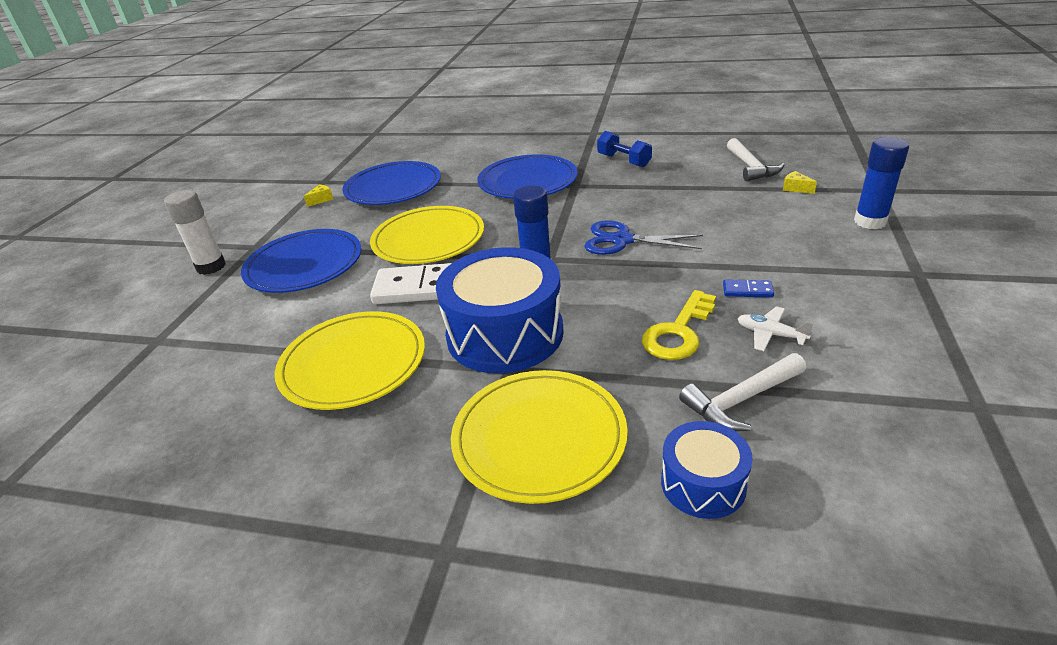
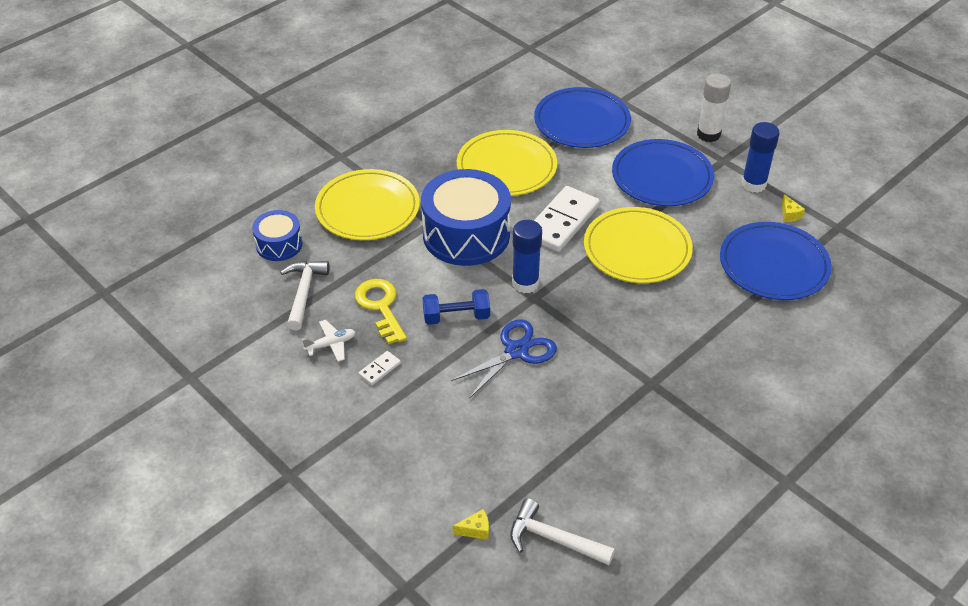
camera: 120 degrees right, 10 degrees up
(527, 181) = (695, 356): blue plate -> blue plate (582, 122)
(623, 161) = (674, 453): blue dumbbell -> blue dumbbell (456, 317)
(747, 290) = (379, 369): blue domino -> white domino
(870, 222) = (371, 521): blue glue stick -> blue glue stick (753, 184)

